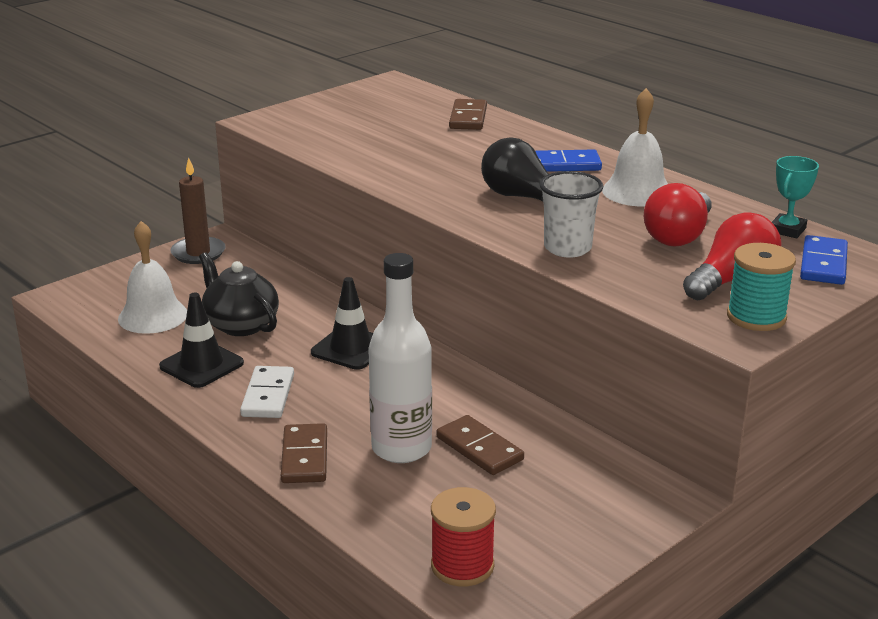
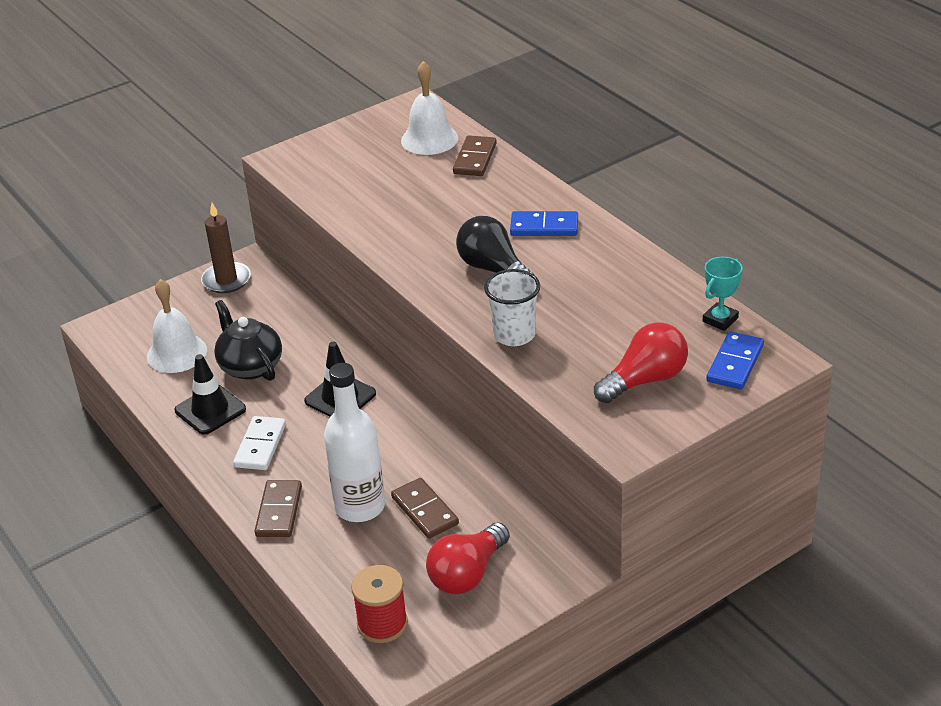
camera: 10 degrees right, 10 degrees up
(637, 191) = (601, 265): white bell -> white bell (429, 139)
(678, 236) = (618, 324): red light bulb -> red light bulb (467, 574)
(756, 317) = (649, 424): turquoise spool -> none

